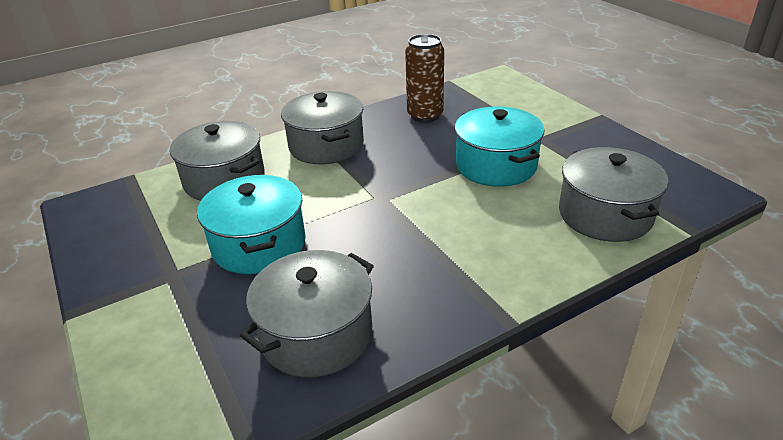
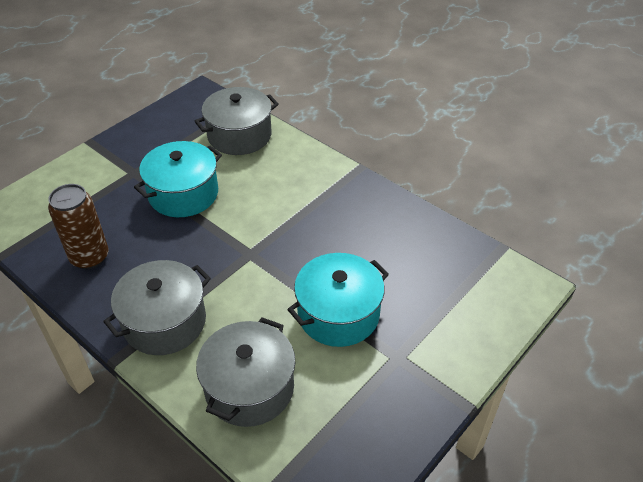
camera: 110 degrees left, 10 degrees up
(316, 334) = (412, 247): grey pot -> none

